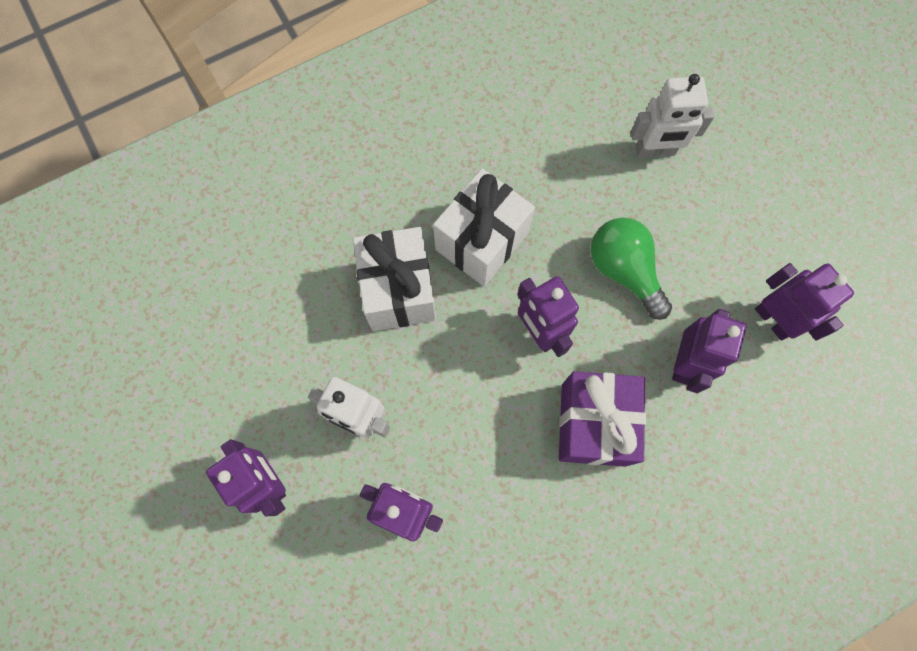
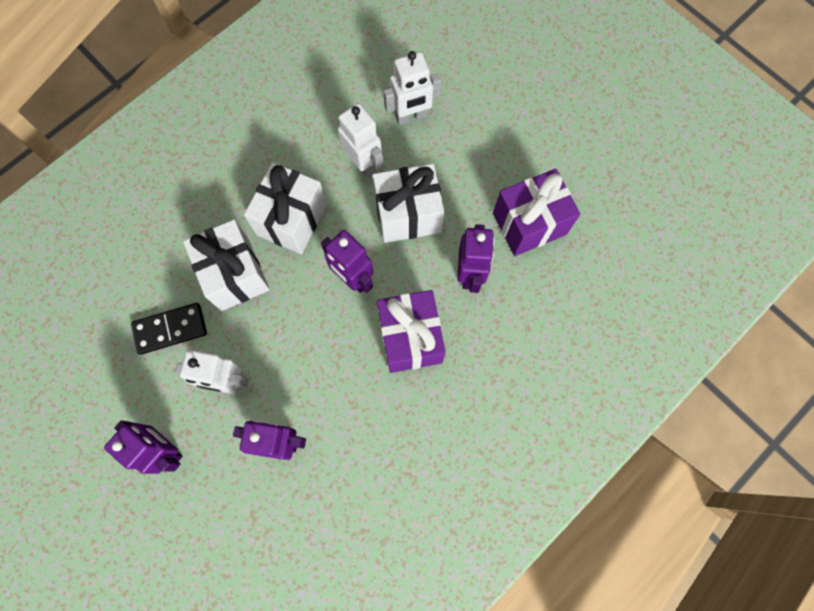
camera: 15 degrees left, 0 degrees up
(307, 337) = (170, 329): none -> black domino
(583, 195) = (363, 164): none -> white robot
(624, 271) = (408, 215): green light bulb -> white gift
(773, 320) = (529, 224): purple robot -> purple gift

